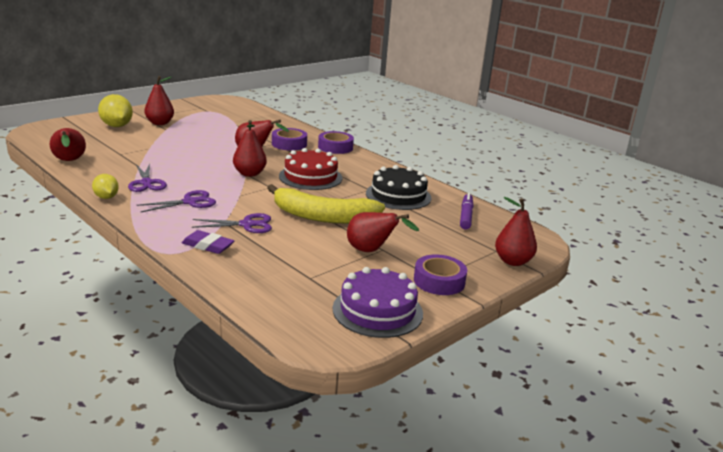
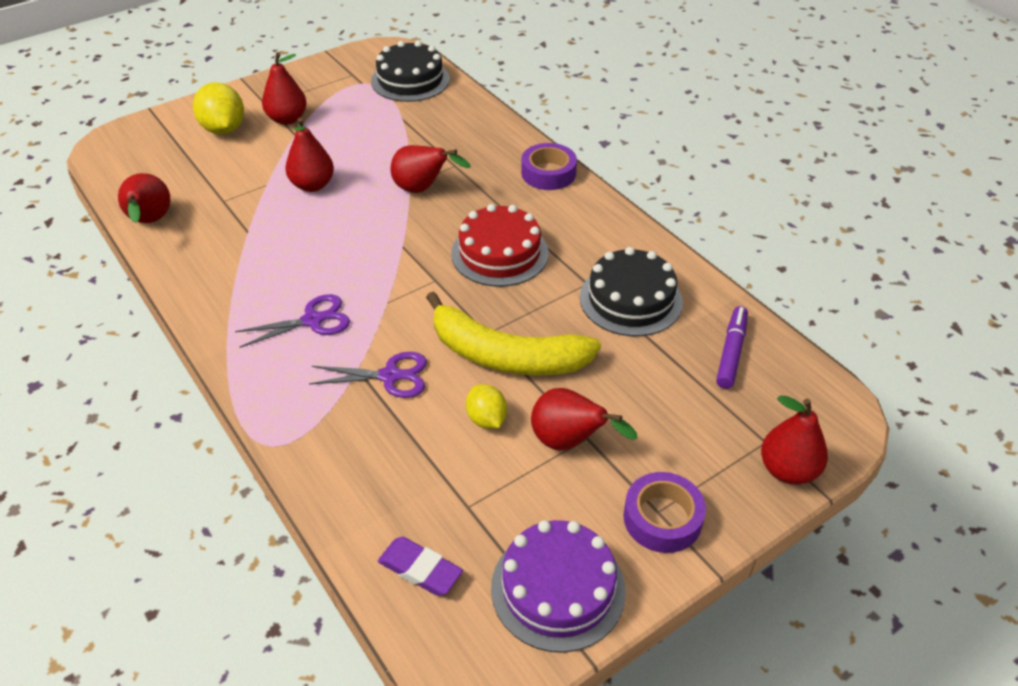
camera: 10 degrees right, 20 degrees up
(106, 197) = (195, 310): yellow lemon -> yellow lemon (486, 419)
(146, 183) = (255, 274): purple scissors -> none
(208, 246) = (328, 428): purple eraser -> purple eraser (420, 569)
(239, 111) = (410, 80): none -> black cake
(249, 174) = (408, 247): red pear -> red pear (312, 185)
(289, 144) = (477, 167): purple tape -> none

